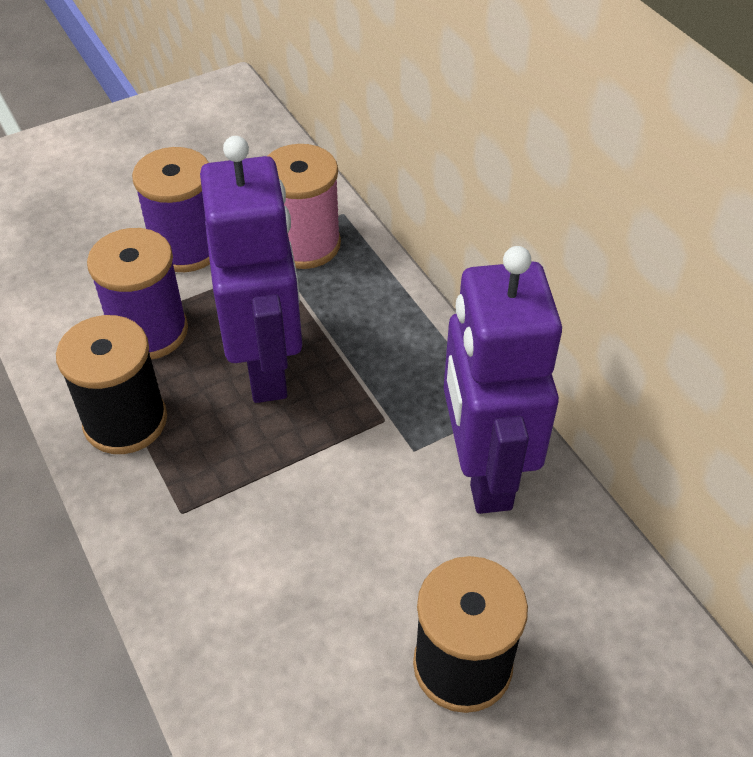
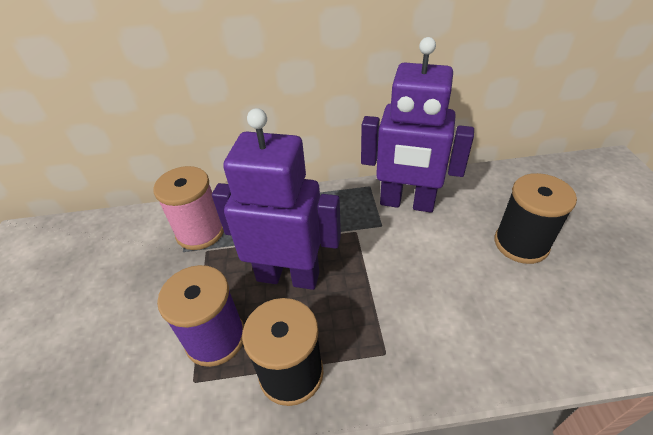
camera: 65 degrees left, 5 degrees down
(186, 247) = (152, 296): purple spool -> none

